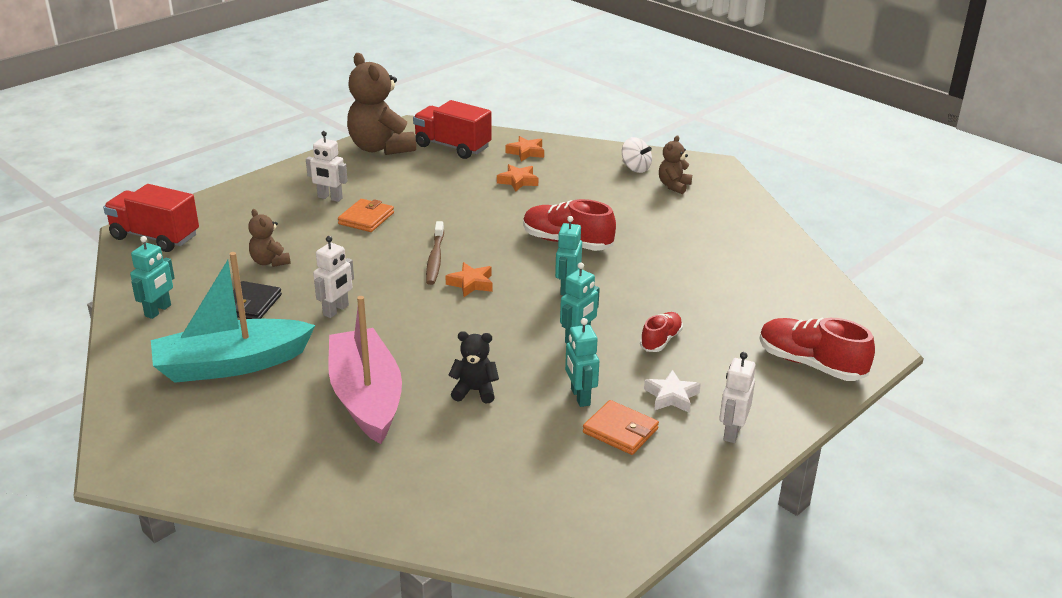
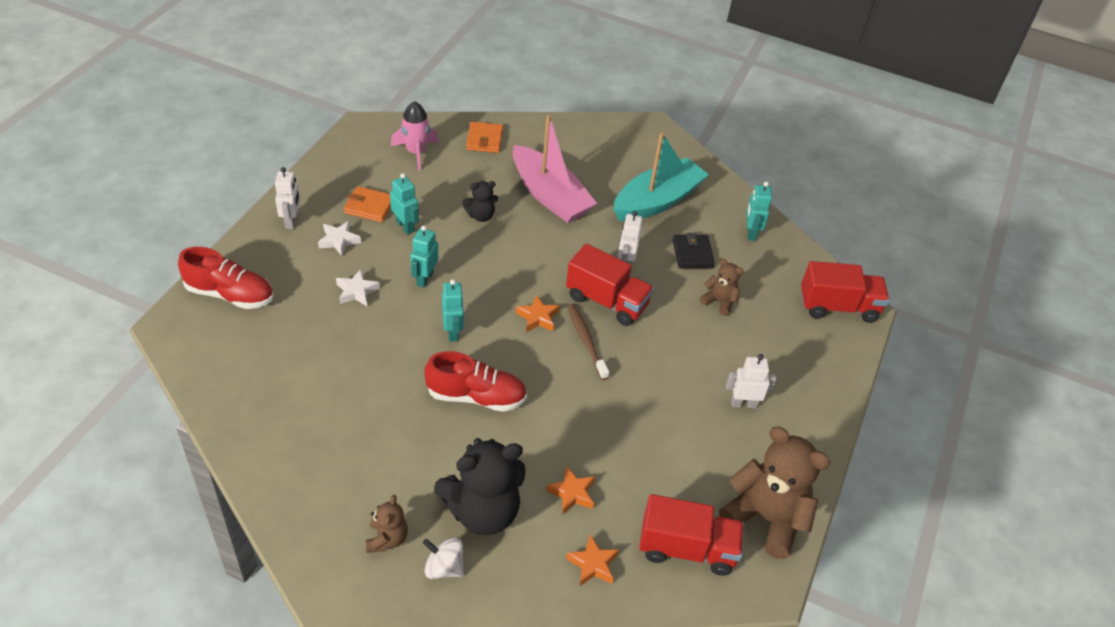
camera: 155 degrees right, 15 degrees up
(366, 218) = (685, 381): orange wallet -> orange wallet (484, 139)
(387, 283) = (607, 301): none -> red truck
(523, 498) = (416, 152): none -> pink rocket
(594, 185) = (483, 511): none -> black teddy bear
(661, 340) = (357, 291): red shoe -> white star

